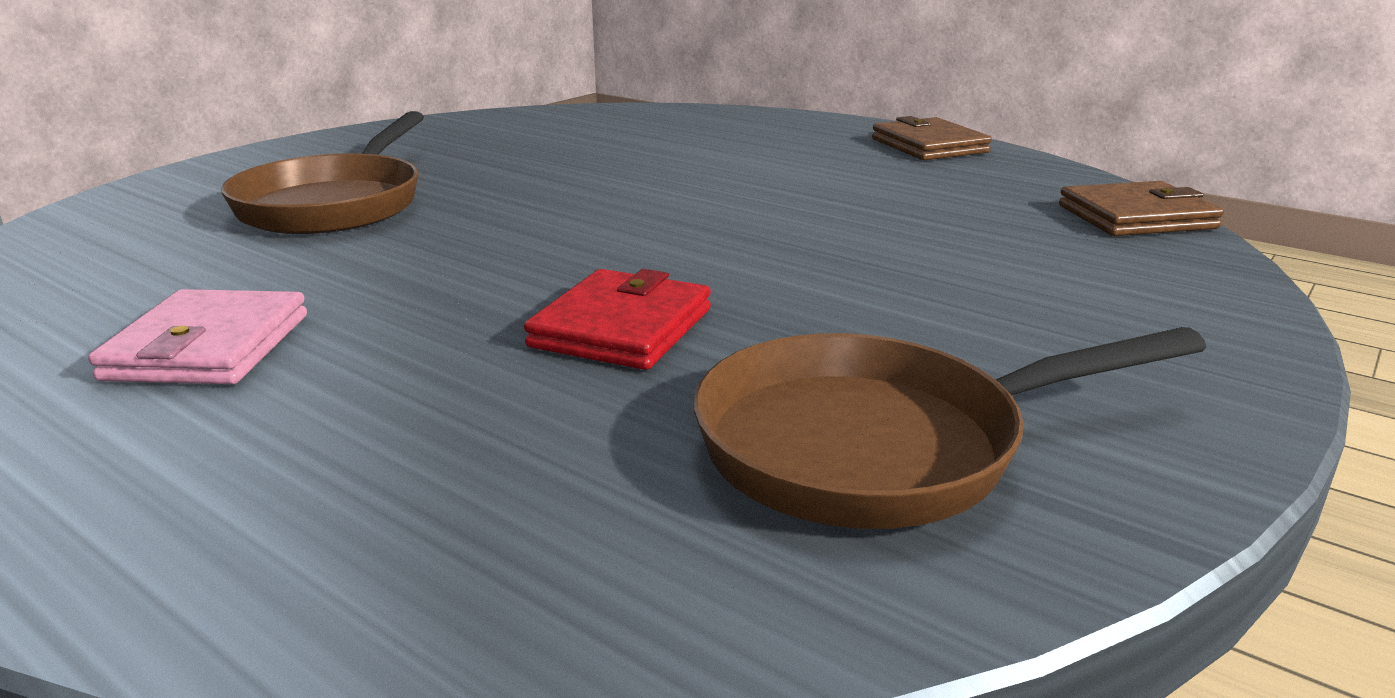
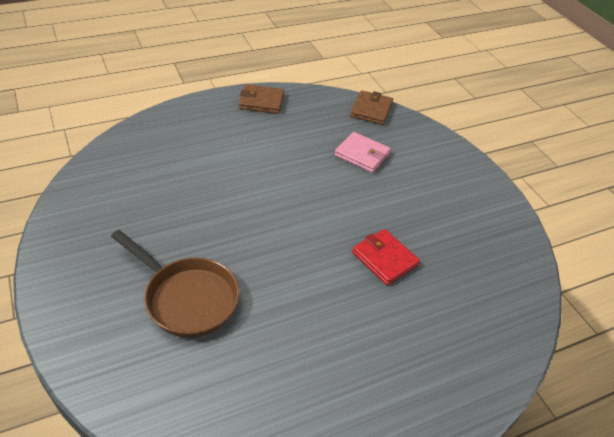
camera: 65 degrees left, 20 degrees up
(208, 347) = (337, 367): pink wallet -> pink wallet (362, 154)
(879, 446) = (479, 242): brown pan -> none

